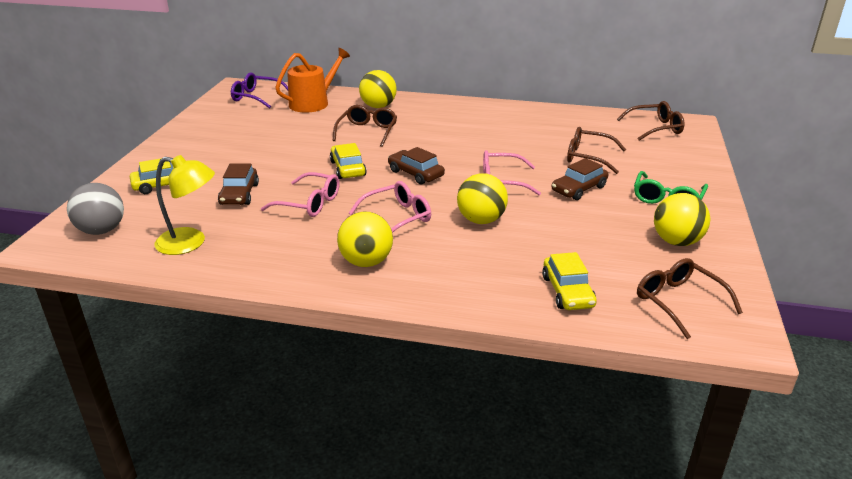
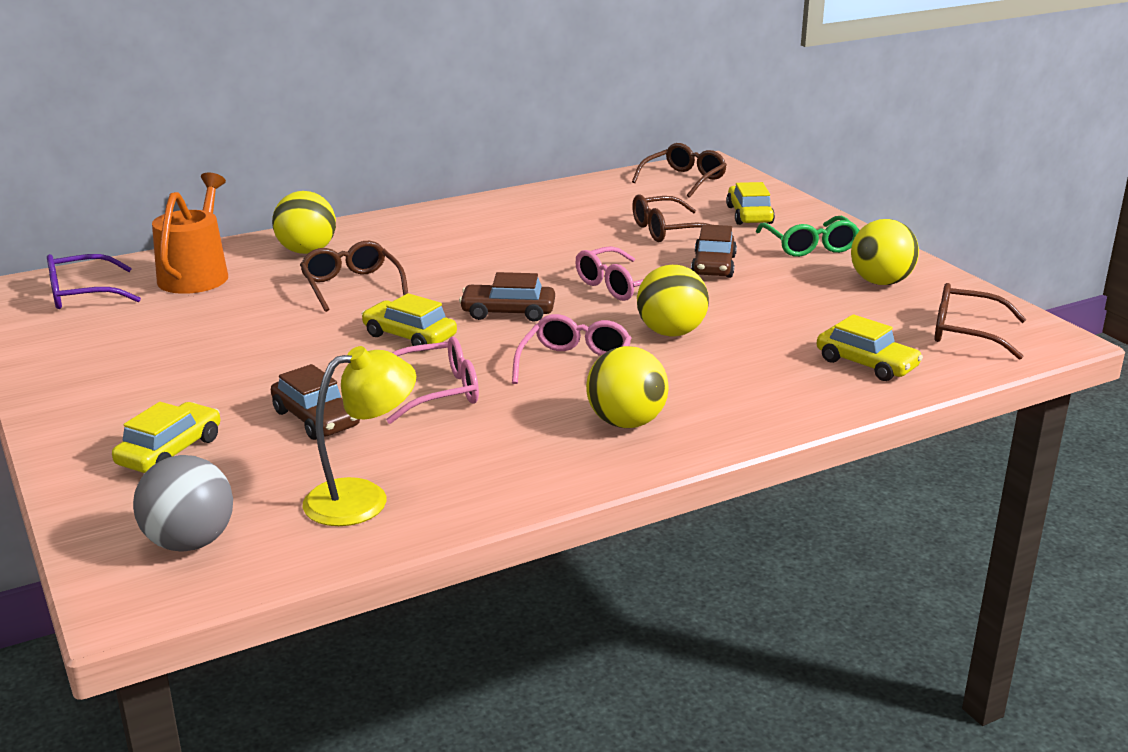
camera: 40 degrees left, 5 degrees down
(660, 164) = (749, 215): none -> yellow car

